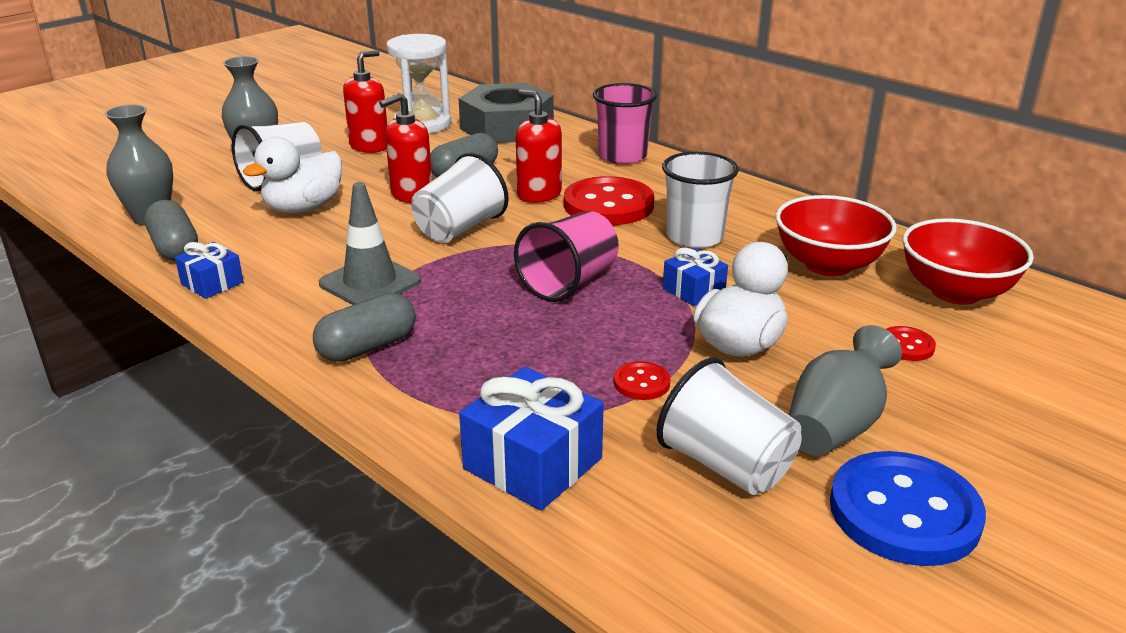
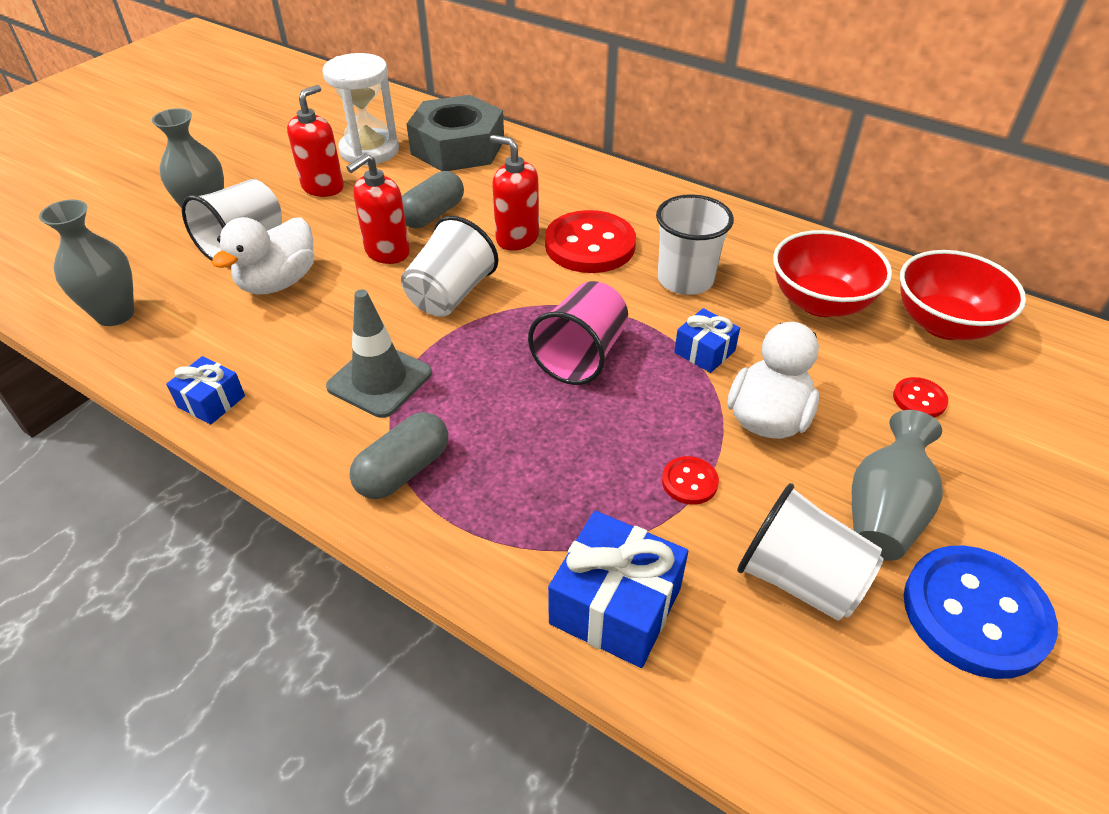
camera: 10 degrees left, 15 degrees up
(175, 248) = (155, 355): grey capsule -> none
(622, 156) = (585, 177): pink cup -> none

